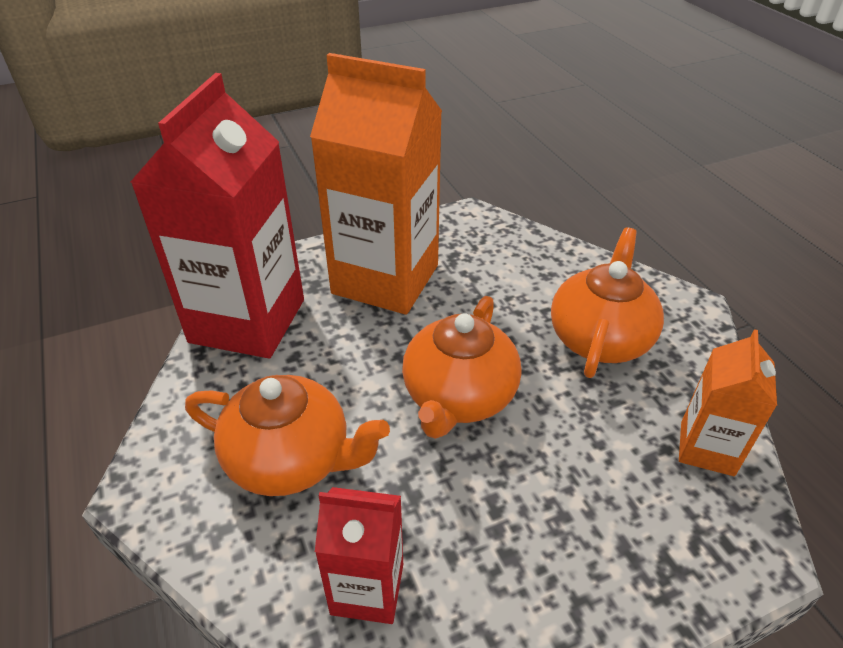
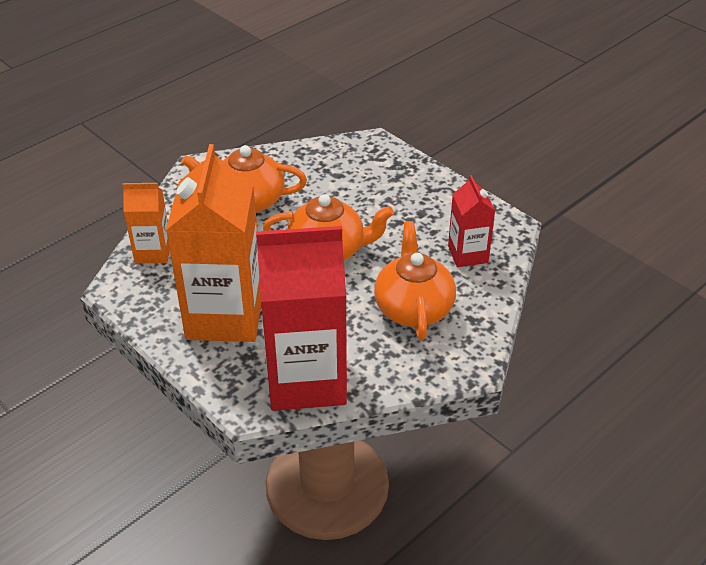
camera: 110 degrees left, 0 degrees up
(707, 448) = (319, 157): orange carton -> orange carton (153, 252)

